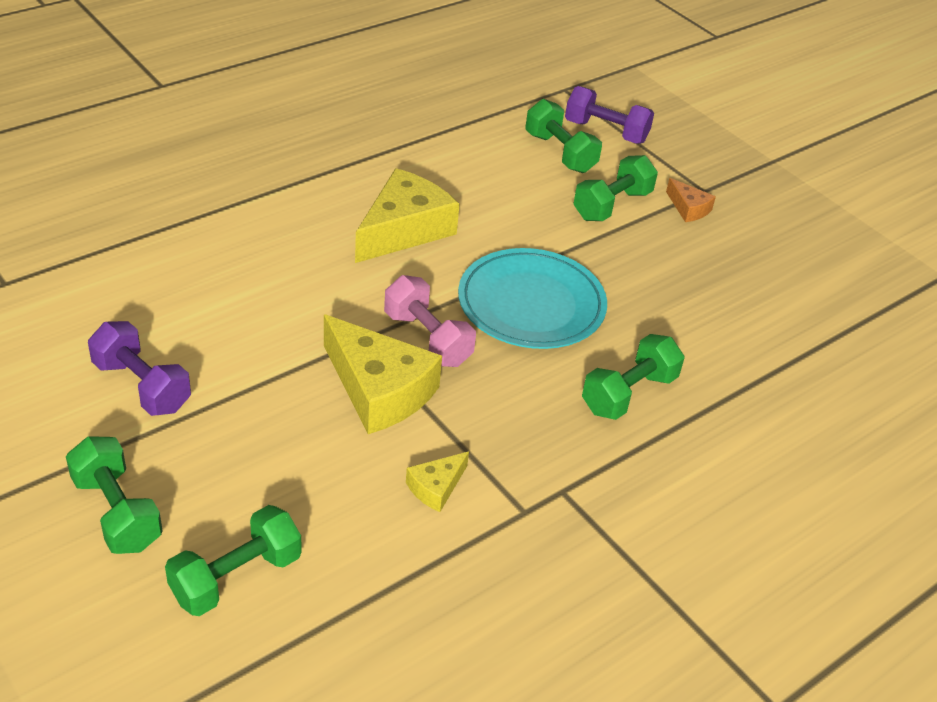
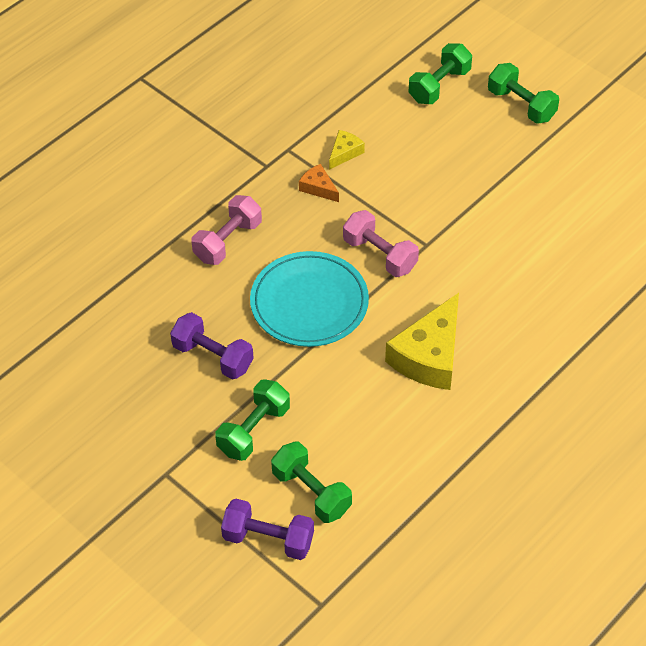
camera: 175 degrees right, 10 degrees up
(142, 386) = (553, 180): purple dumbbell -> purple dumbbell (213, 357)
(379, 390) = (400, 209): yellow cheese -> none
(628, 394) = (228, 241): green dumbbell -> pink dumbbell
(688, 208) = (181, 444): orange cheese -> orange cheese (318, 188)

